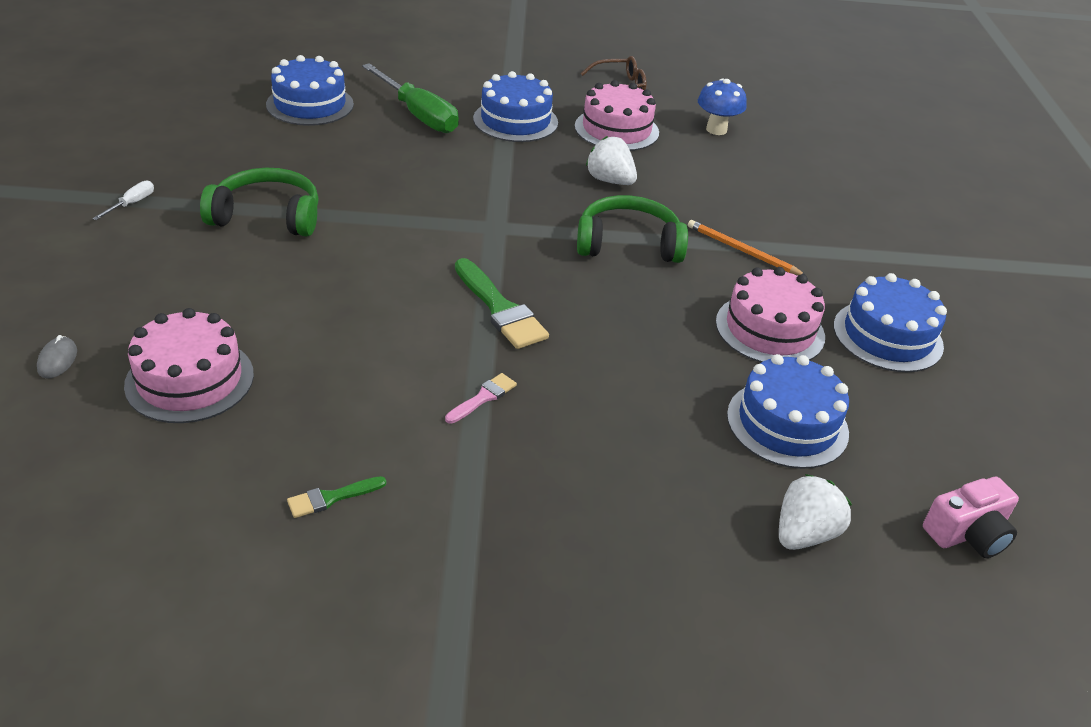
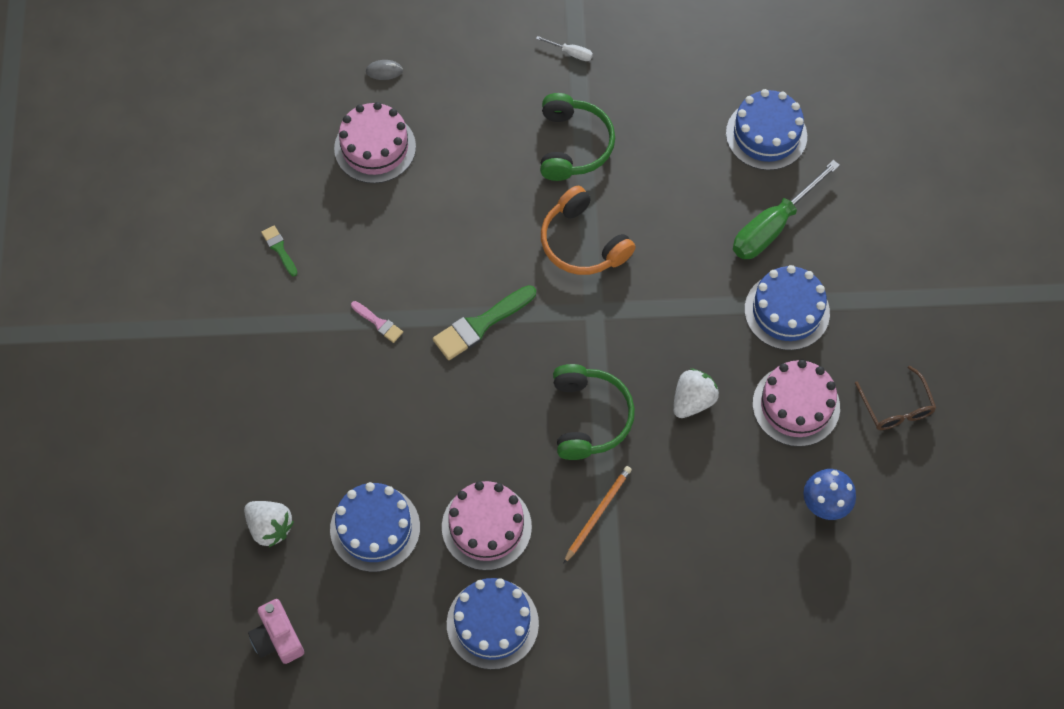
camera: 90 degrees right, 25 degrees up
(405, 224) = (582, 243): none -> orange headphones

